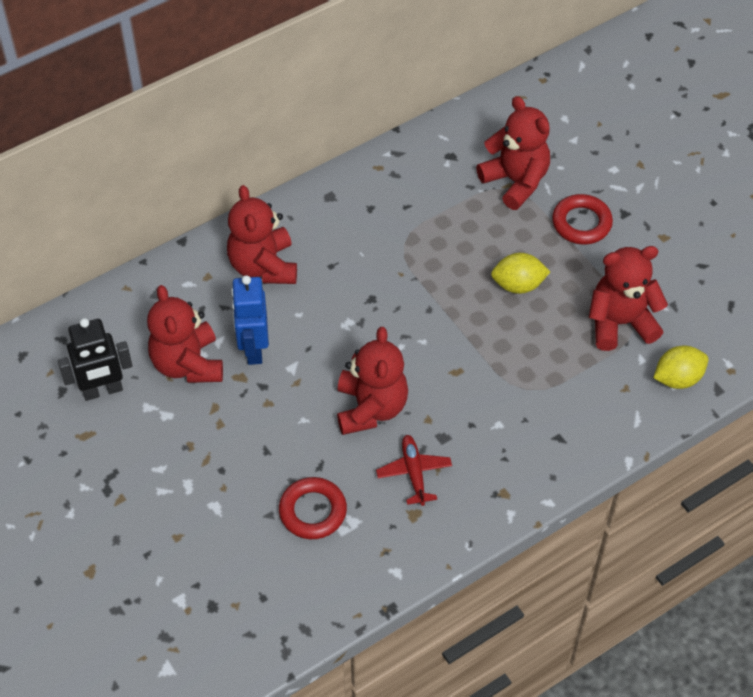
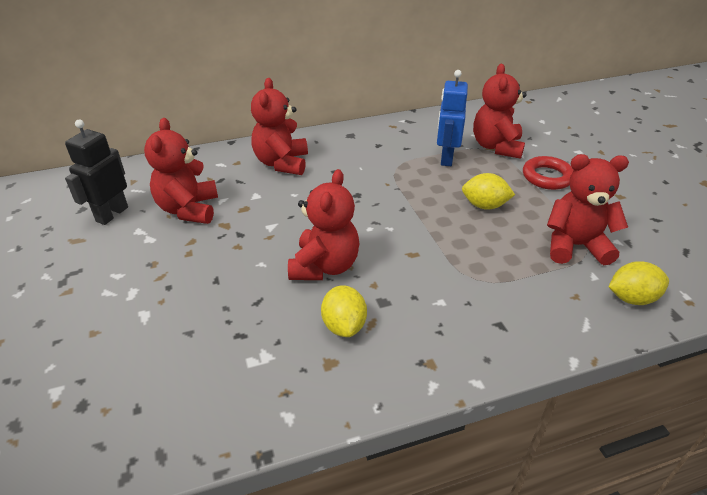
camera: 15 degrees right, 15 degrees down
(103, 390) = (112, 214): black robot -> black robot turned 120 degrees clockwise
(253, 349) = (246, 209): blue robot -> blue robot (446, 158)
(313, 511) = (231, 338): red ring -> none
(414, 473) = (344, 325): red plane -> yellow lemon
(515, 181) = (496, 147): red teddy bear -> red teddy bear turned 150 degrees counterclockwise

